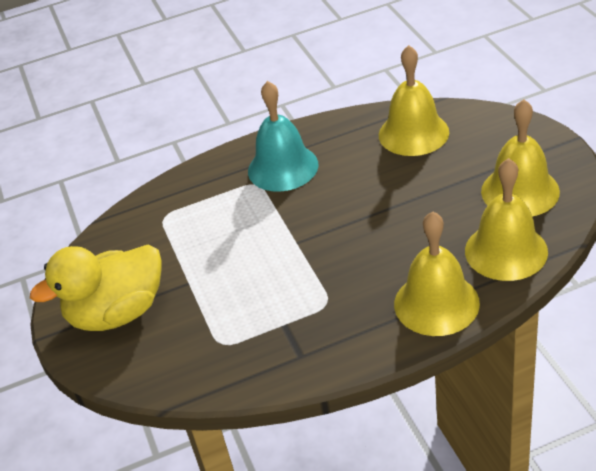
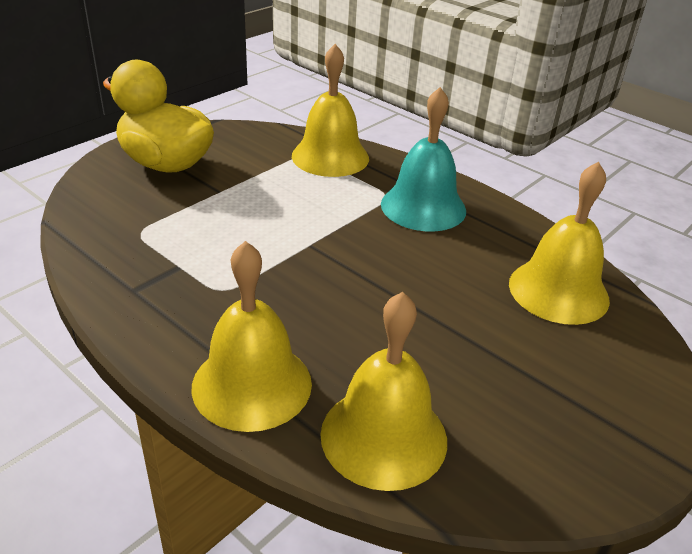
camera: 55 degrees right, 5 degrees down
(520, 191) = (519, 425): yellow bell -> yellow bell (330, 157)

